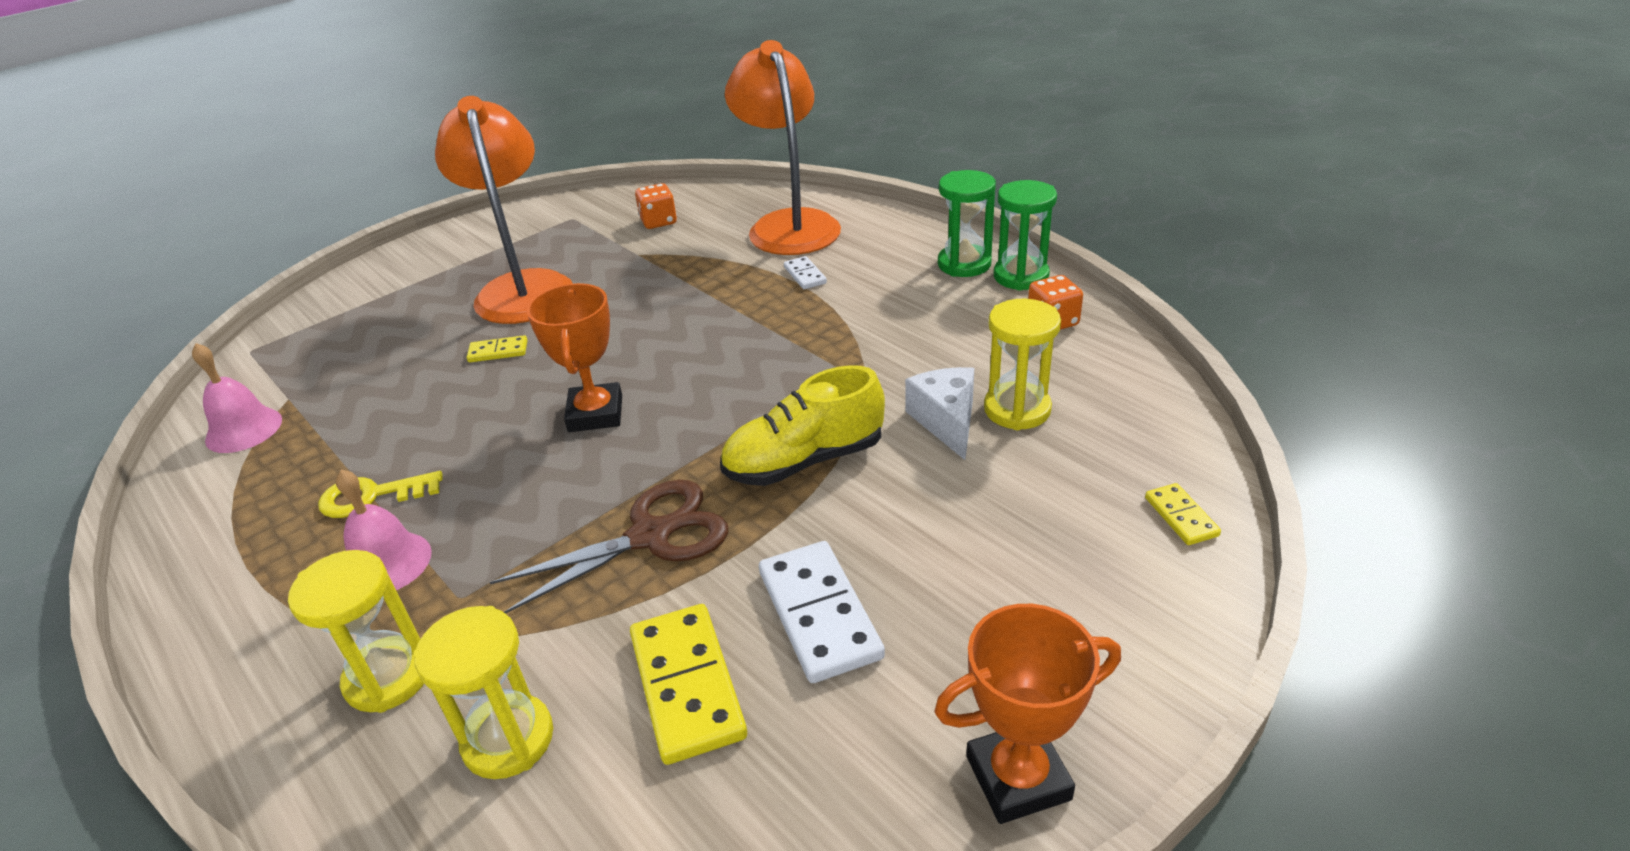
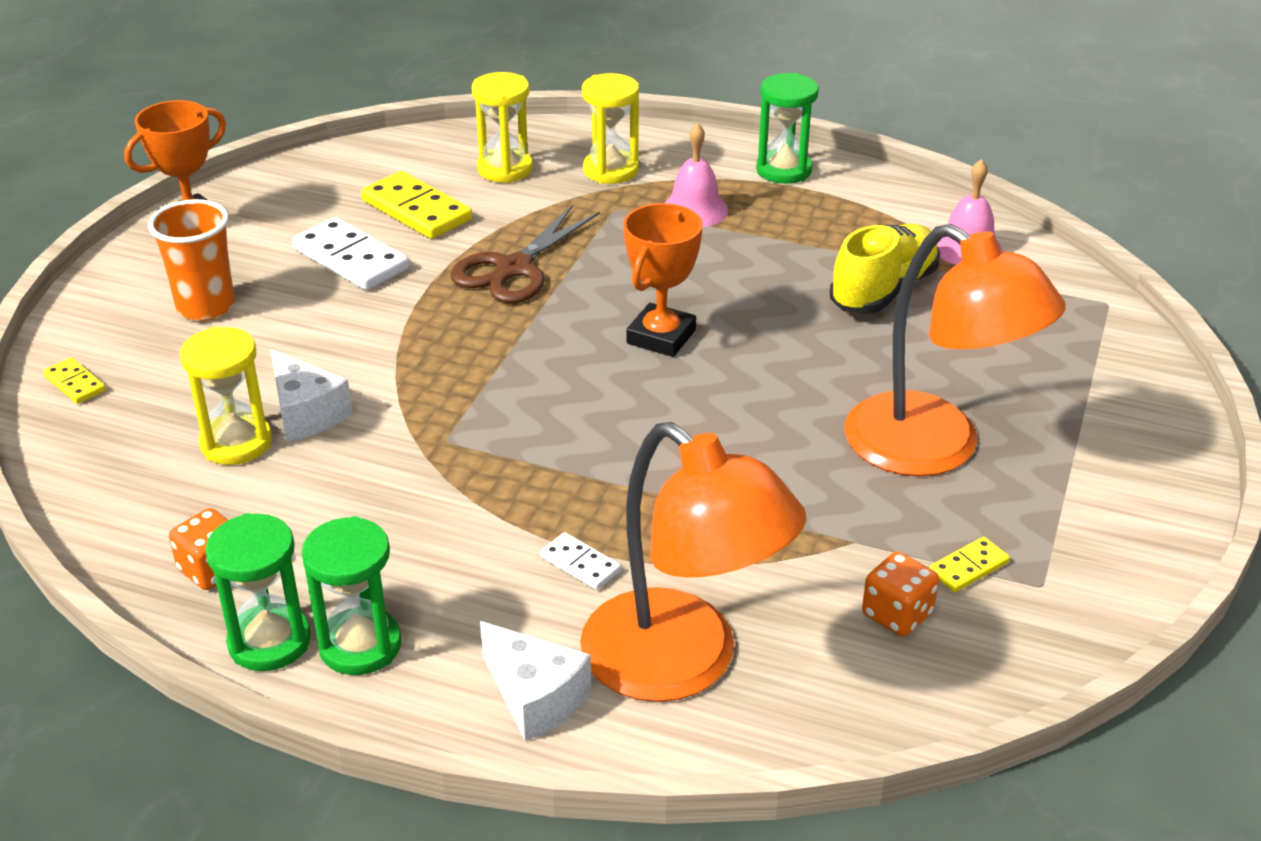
camera: 150 degrees right, 0 degrees up
(218, 597) = (783, 170): none -> green hourglass
(372, 496) = (770, 237): yellow key -> none
(498, 352) = (843, 367): yellow domino -> yellow domino (968, 567)
(595, 414) = (661, 337): orange trophy -> orange trophy turned 60 degrees clockwise
(804, 461) = (426, 347): yellow shoe -> yellow shoe (883, 290)
(877, 226) = (535, 697): none -> white cheese
(1022, 588) = (206, 307): none -> orange cup

